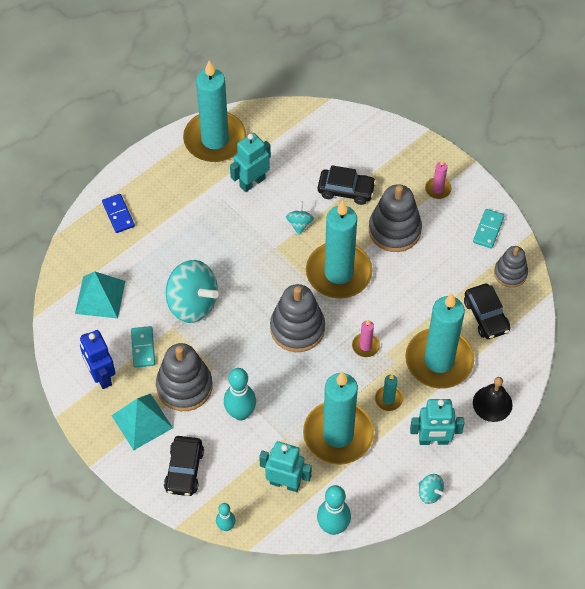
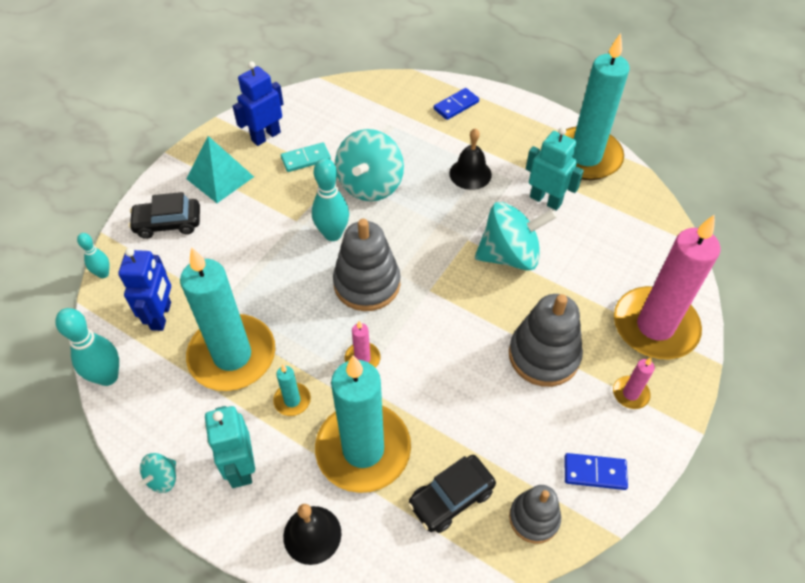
camera: 75 degrees right, 5 degrees down
(100, 297) = (355, 115): turquoise pyramid -> none
(184, 386) = (268, 201): grey stacking toy -> none
(205, 226) = (470, 174): none -> black bell
(240, 413) = (244, 255): turquoise bowling pin -> turquoise bowling pin (333, 234)
(285, 483) = (161, 316): turquoise robot -> blue robot
(299, 224) = (509, 255): turquoise spinning top -> turquoise spinning top, size x2.16
(338, 273) = (457, 308): turquoise candle -> none
(346, 190) = (578, 291): black car -> none
(389, 155) = (655, 326): none -> pink candle
(488, 230) = (594, 473): turquoise domino -> blue domino

